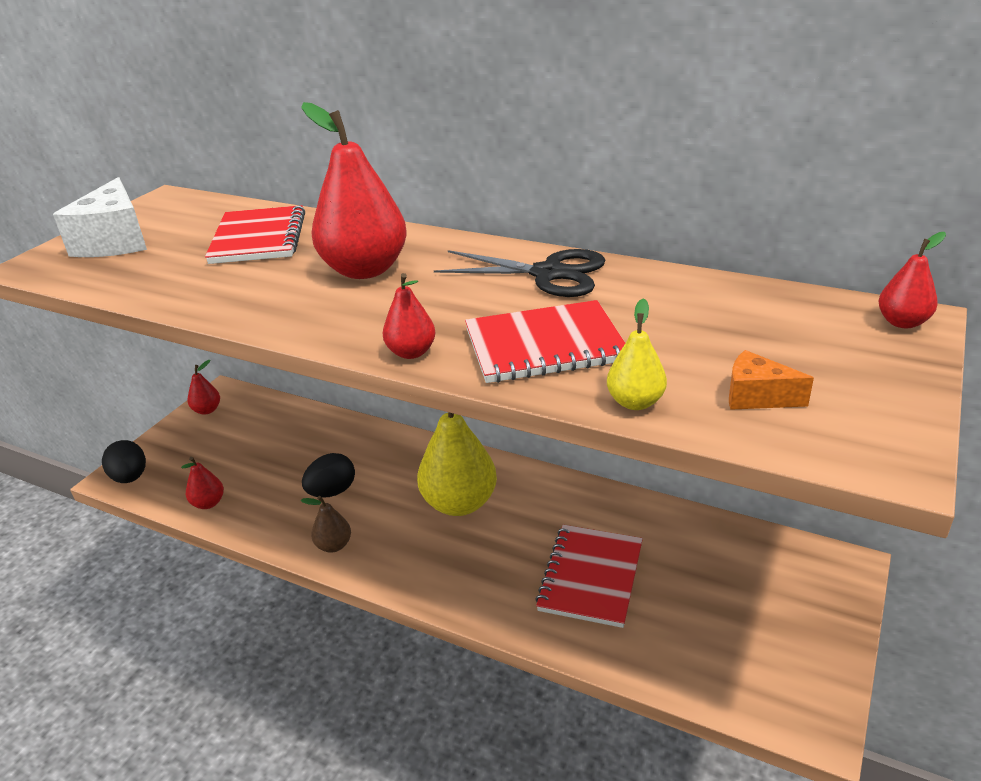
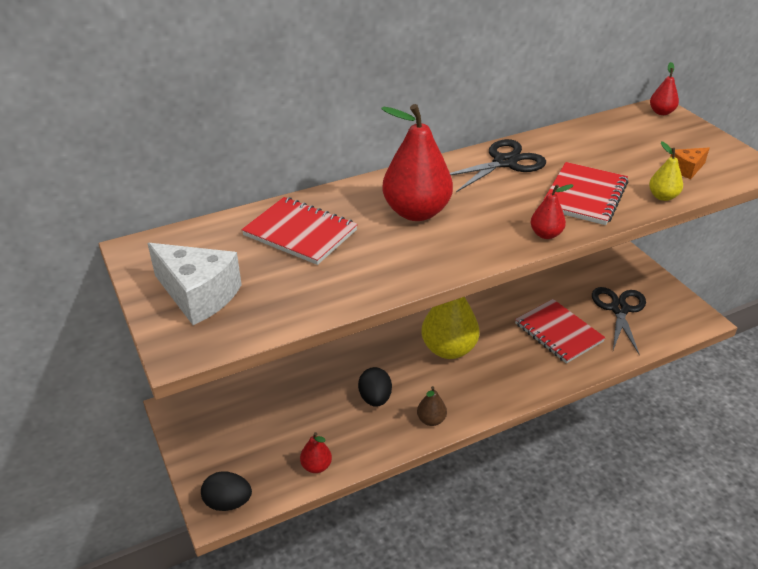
camera: 55 degrees left, 5 degrees up
(207, 410) = (189, 425): red pear -> none
(713, 615) = (619, 309): none -> black scissors

